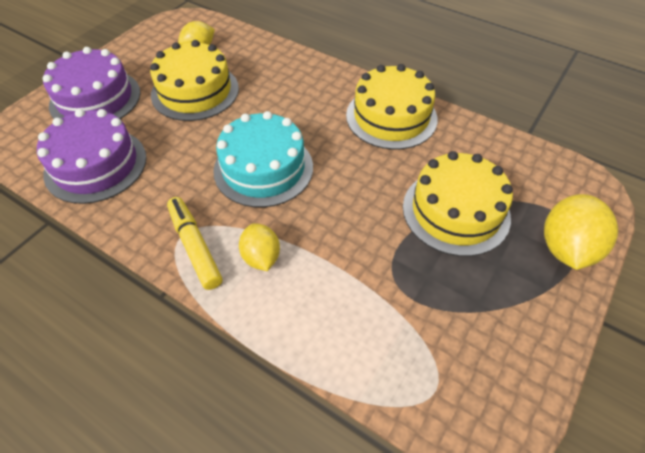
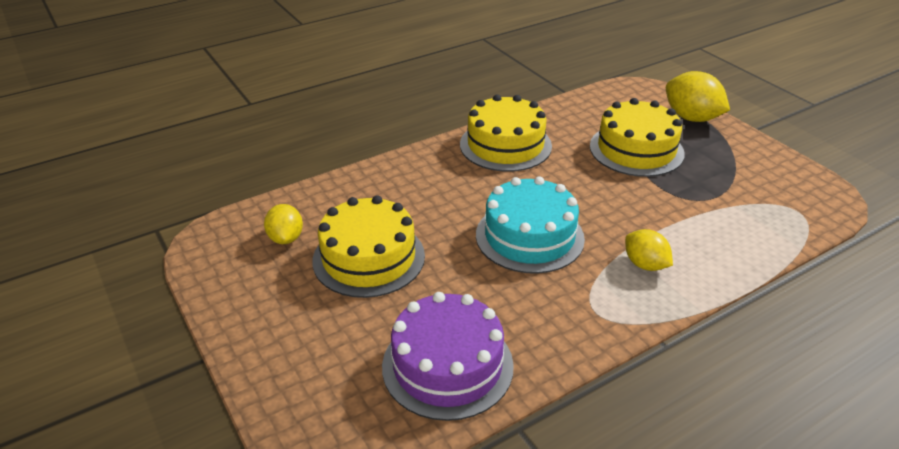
camera: 65 degrees left, 15 degrees down
(95, 99) = (312, 349): purple cake -> none
(195, 247) = (615, 305): yellow marker -> none
(261, 257) = (645, 264): yellow lemon -> yellow lemon turned 45 degrees clockwise

